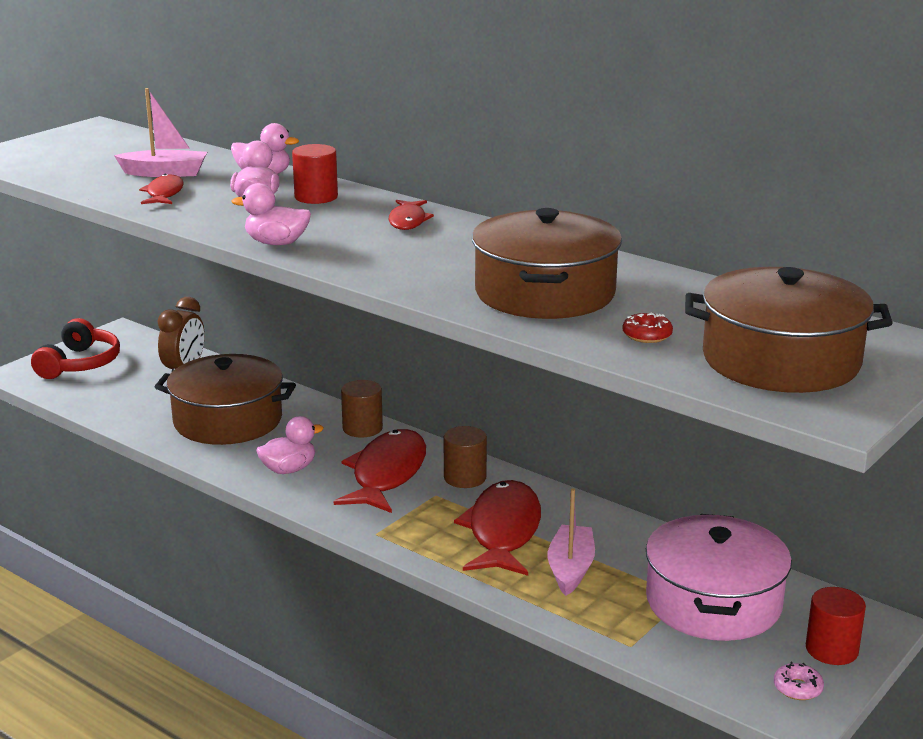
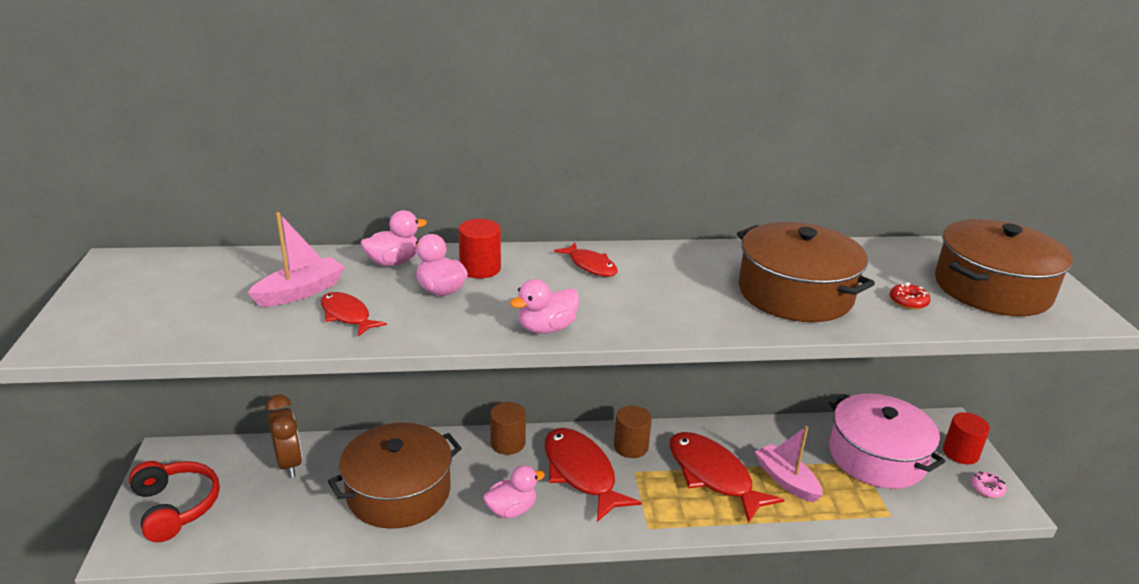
camera: 45 degrees left, 5 degrees up
(289, 469) = (511, 510): pink duck -> pink duck turned 45 degrees clockwise

